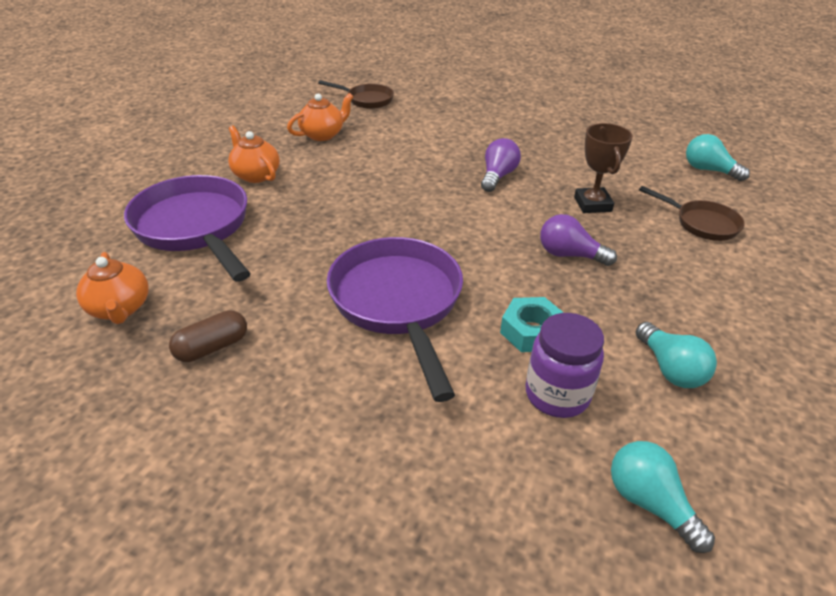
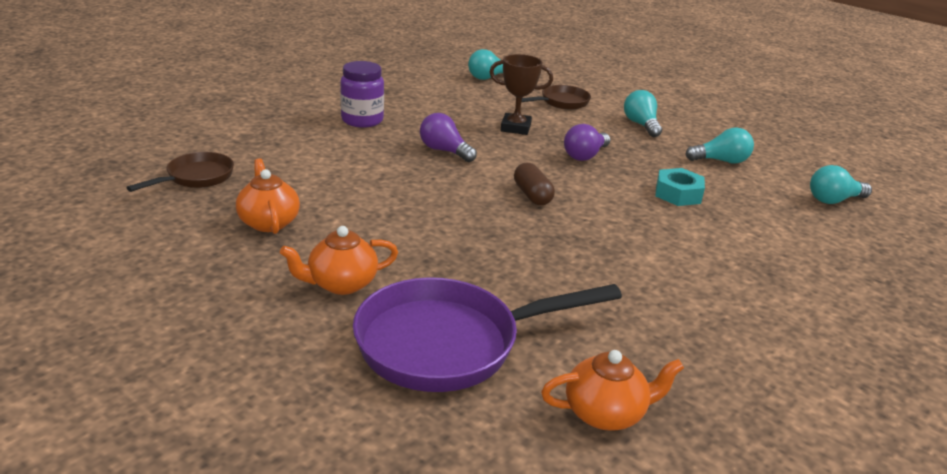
camera: 75 degrees left, 10 degrees down
(212, 347) = (682, 349): brown capsule -> brown capsule (532, 195)
(398, 303) = (632, 239): purple pan -> none
(557, 395) = (746, 202): purple jar -> purple jar (362, 120)
(710, 289) = (641, 125): none -> turquoise light bulb

